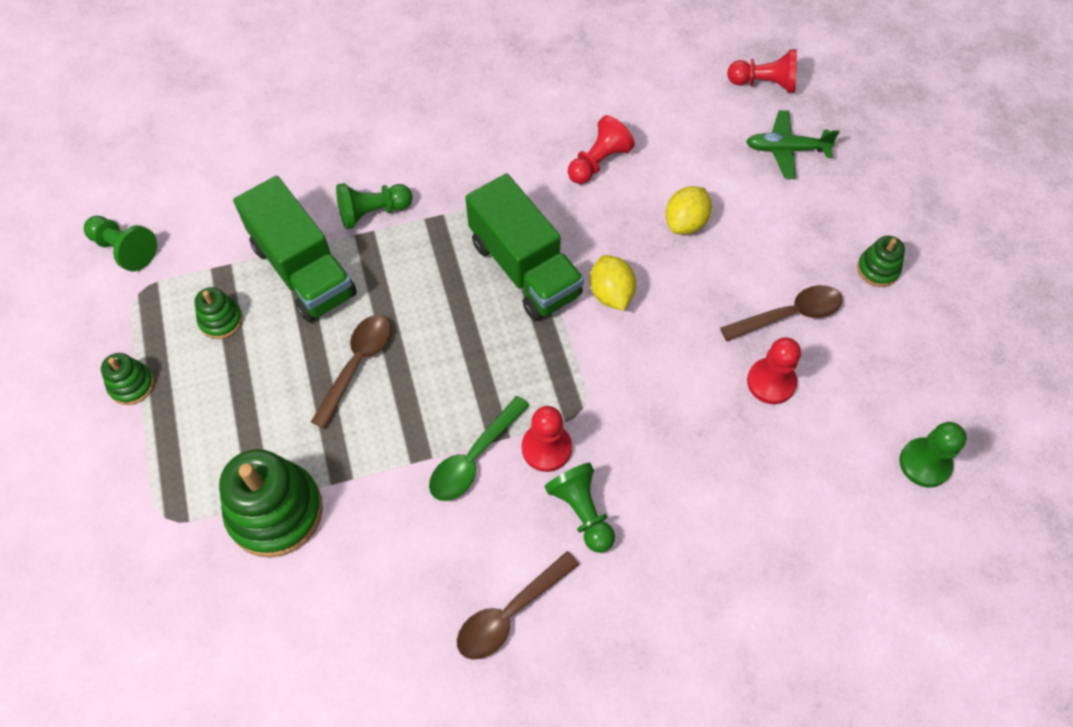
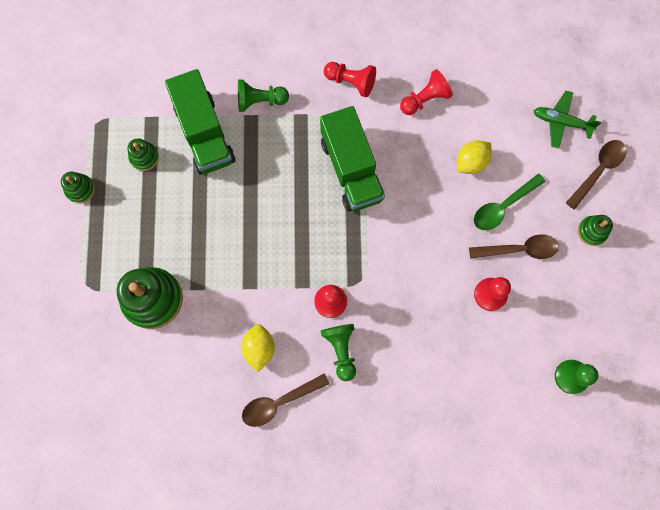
camera: 15 degrees right, 15 degrees up
(124, 249) = (91, 88): green pawn -> none
(357, 365) = (224, 212): brown spoon -> brown spoon (598, 171)
(474, 457) = (283, 295): green spoon -> green spoon (503, 206)
(611, 294) = (404, 203): yellow lemon -> yellow lemon (259, 348)
(764, 83) = (564, 63): red pawn -> red pawn (351, 82)

